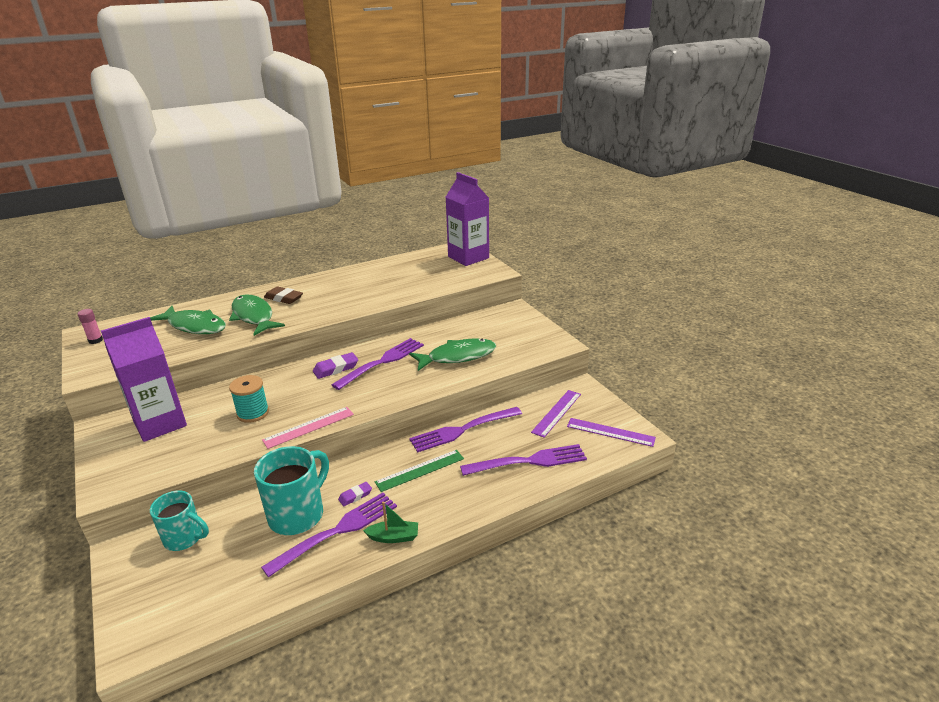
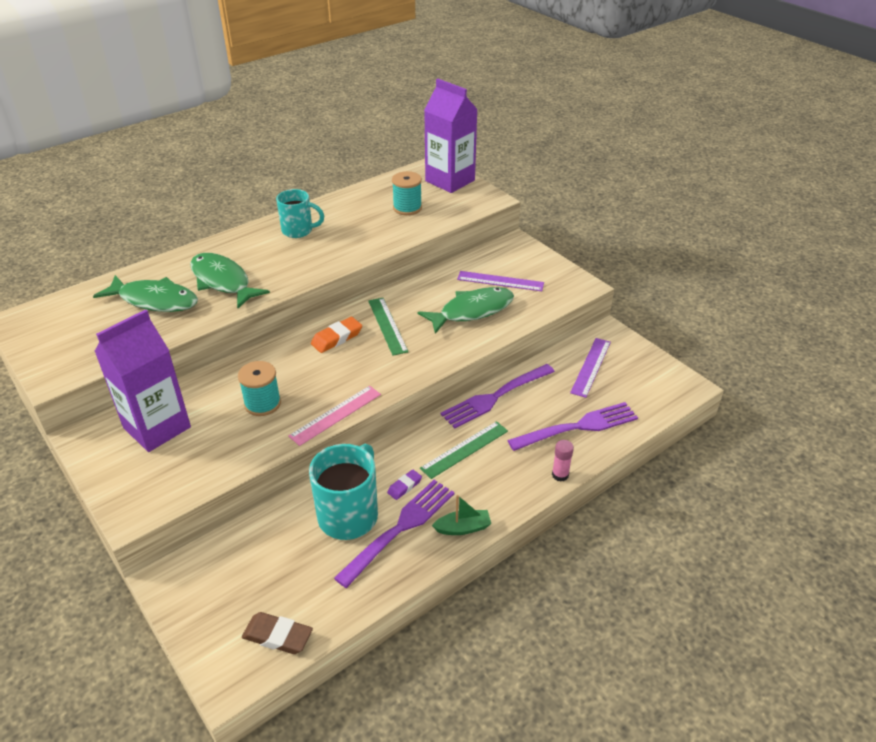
camera: 10 degrees left, 10 degrees up
(95, 340) = (37, 330): pink glue stick -> pink glue stick (560, 475)
(185, 538) = (233, 556): turquoise mug -> turquoise mug (298, 231)
(284, 298) = (248, 253): brown eraser -> brown eraser (277, 636)
(336, 368) = (337, 338): purple eraser -> orange eraser
(382, 362) = (387, 325): purple fork -> green ruler
(425, 274) = (407, 208): none -> turquoise spool
(610, 432) = (653, 384): purple ruler -> purple ruler (500, 281)

